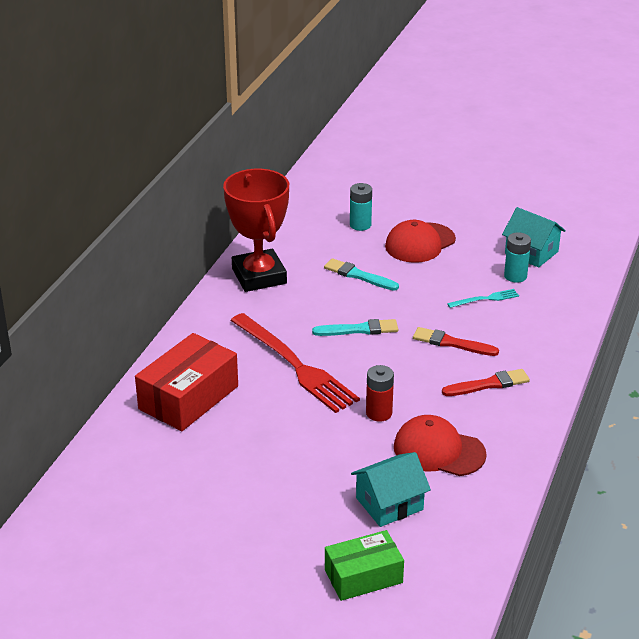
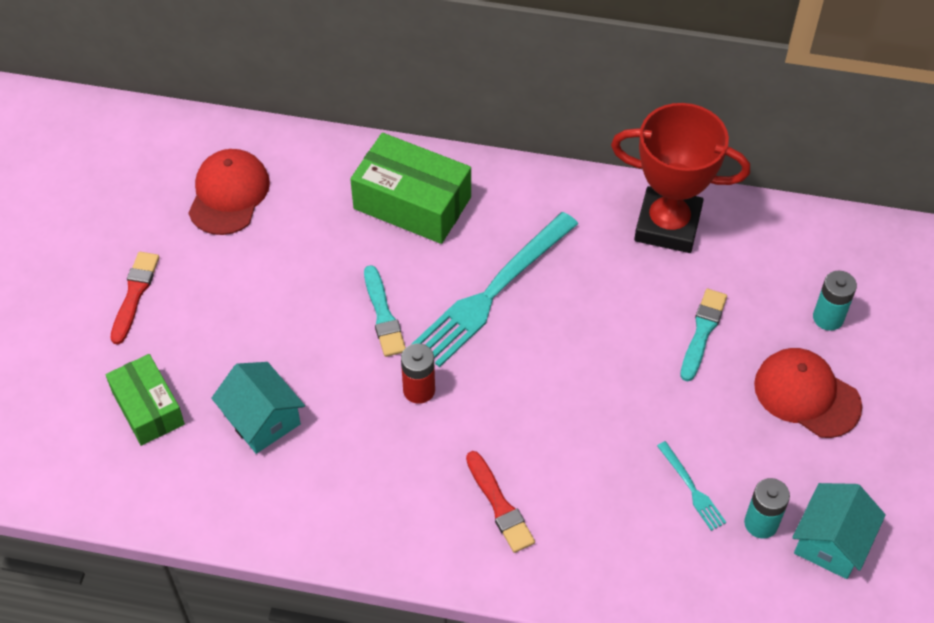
camera: 80 degrees right, 20 degrees up
(188, 397) = (412, 203): red box -> green box
(259, 276) = (667, 225): red trophy -> red trophy turned 45 degrees clockwise
(295, 365) = (493, 292): red fork -> turquoise fork
(359, 329) = (581, 348): turquoise brush -> turquoise brush (383, 315)
(438, 450) = (360, 460): red cap -> red cap (229, 194)
(452, 343) = (578, 455): red brush -> red brush (134, 294)

